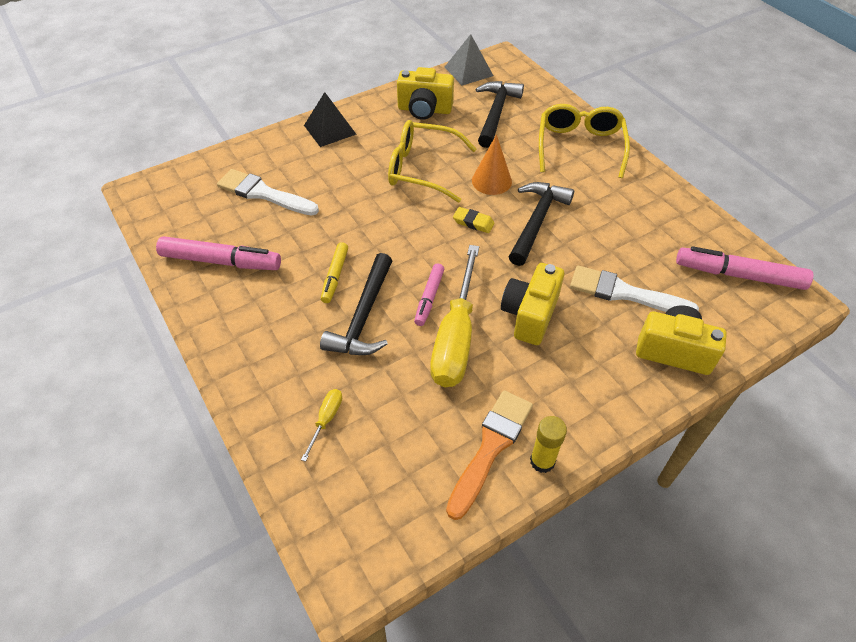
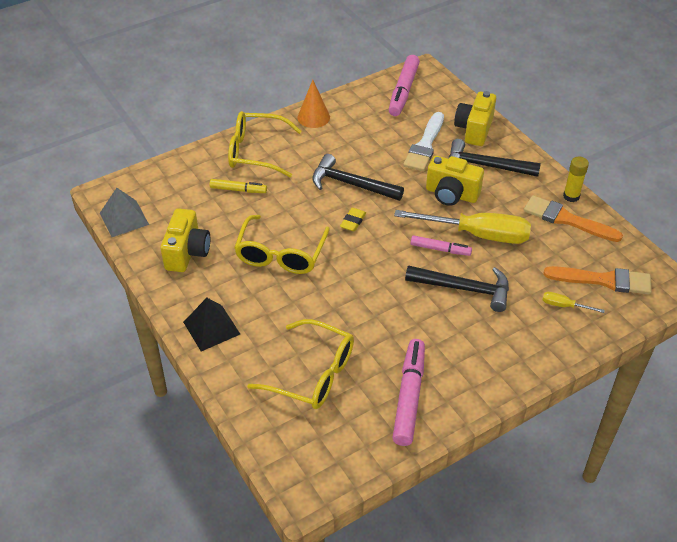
camera: 90 degrees left, 5 degrees down
(264, 193) = (313, 374): white brush -> yellow glasses
(335, 276) = (421, 310): yellow marker -> yellow marker (238, 190)
(368, 477) = (603, 280): none -> orange brush
(491, 181) = (300, 208): orange cone -> orange cone (313, 117)
(496, 113) = (201, 201): black hammer -> black hammer (486, 166)

